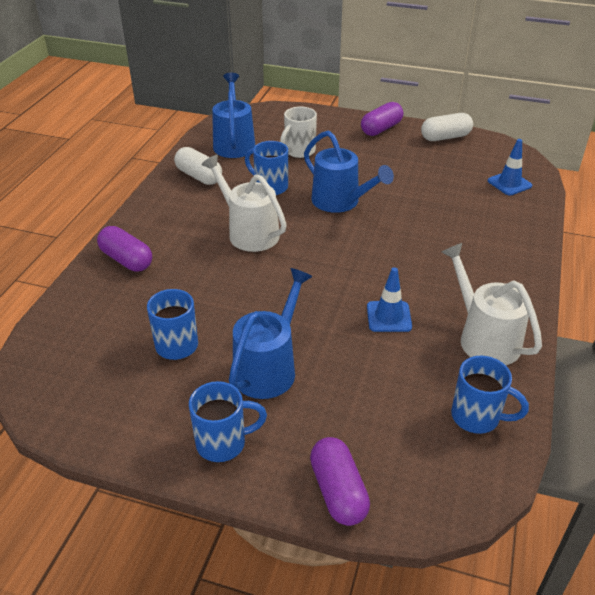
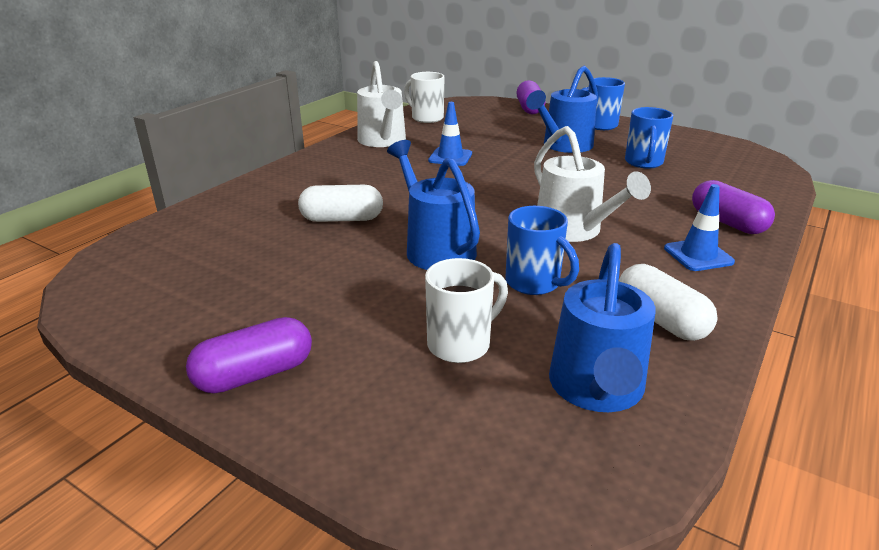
camera: 165 degrees left, 10 degrees down
(445, 137) = (157, 330): white capsule -> white capsule (342, 219)
(477, 417) = (426, 118): blue mug -> white mug
(509, 183) = (180, 239): blue traffic cone -> blue traffic cone (698, 255)

